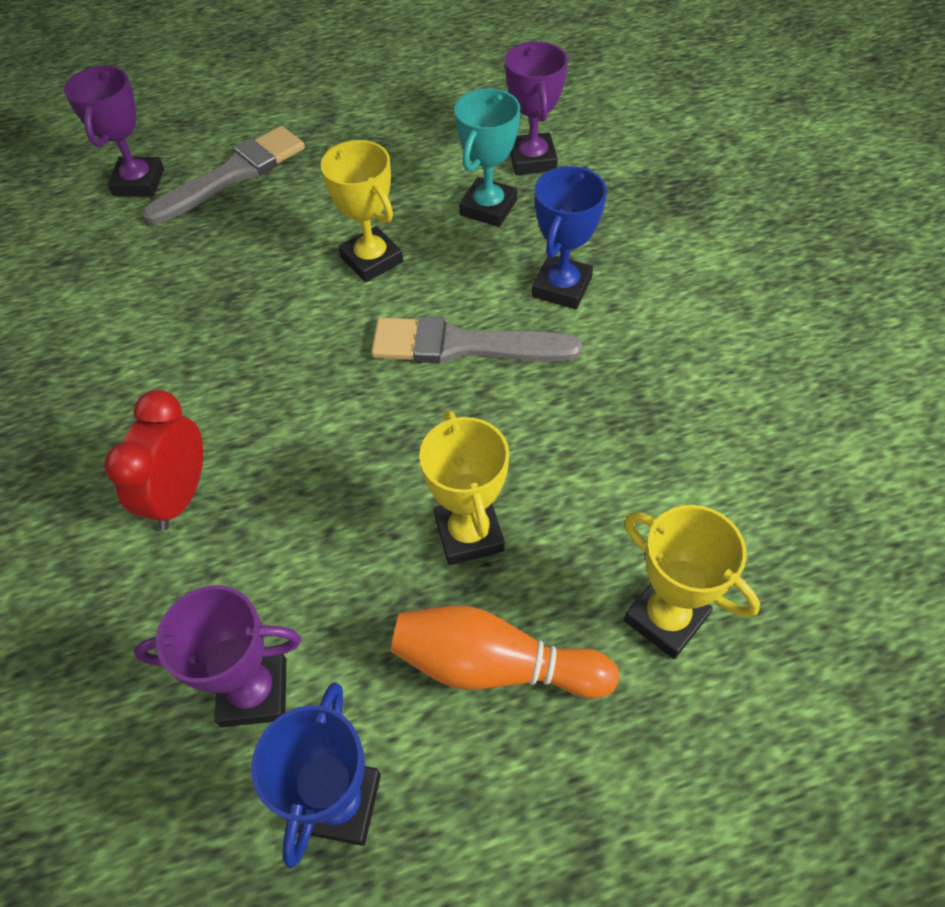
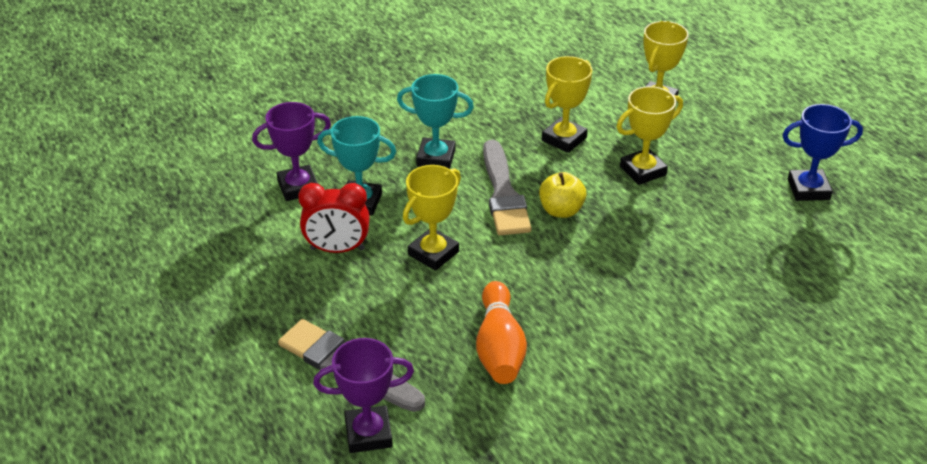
camera: 105 degrees left, 15 degrees down
(180, 496) = (678, 298): red clock -> red clock (337, 249)
(254, 692) = (777, 231): purple trophy -> none
(407, 403) = (561, 210): none -> yellow apple
(495, 665) = (712, 151): orange bowling pin -> orange bowling pin (499, 348)
(561, 287) = (436, 158): blue trophy -> turquoise trophy
(576, 444) = (564, 139): none -> yellow trophy

